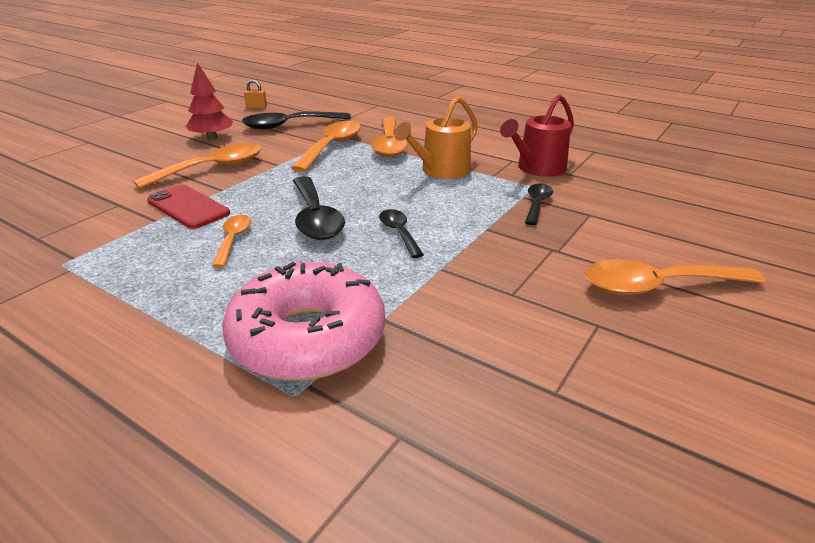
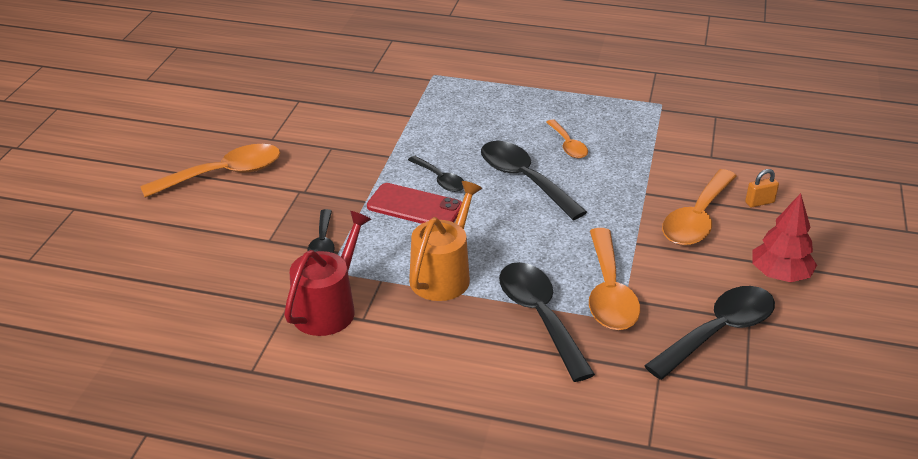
camera: 160 degrees right, 5 degrees up
(188, 207) = (647, 166): red phone -> red phone (415, 207)
(256, 107) = (834, 376): orange padlock -> orange padlock (759, 202)
(308, 338) = (449, 97): pink donut -> none
(389, 144) = (540, 316): orange spoon -> black spoon

